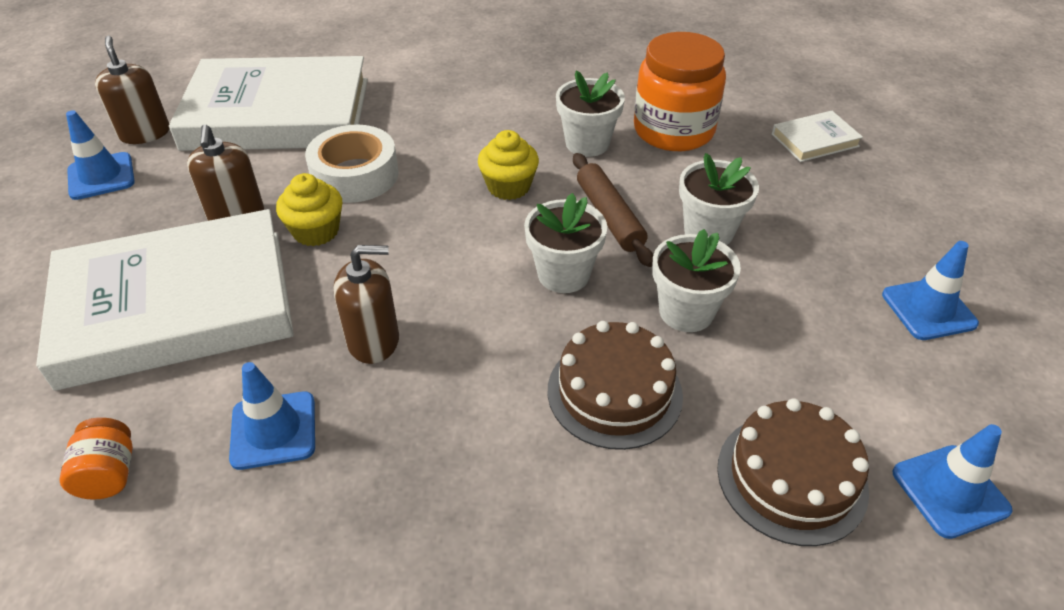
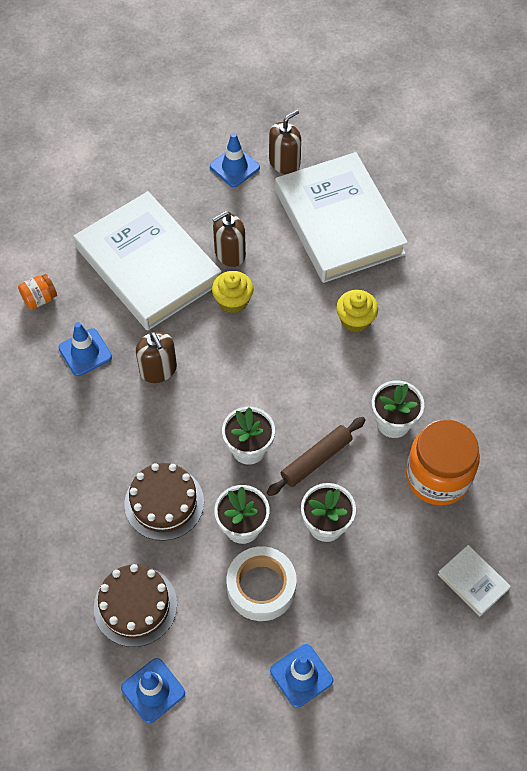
camera: 70 degrees right, 15 degrees up
(355, 175) = (294, 297): white tape -> white tape (261, 587)
(508, 186) = (321, 389): yellow cupcake -> yellow cupcake (355, 320)

